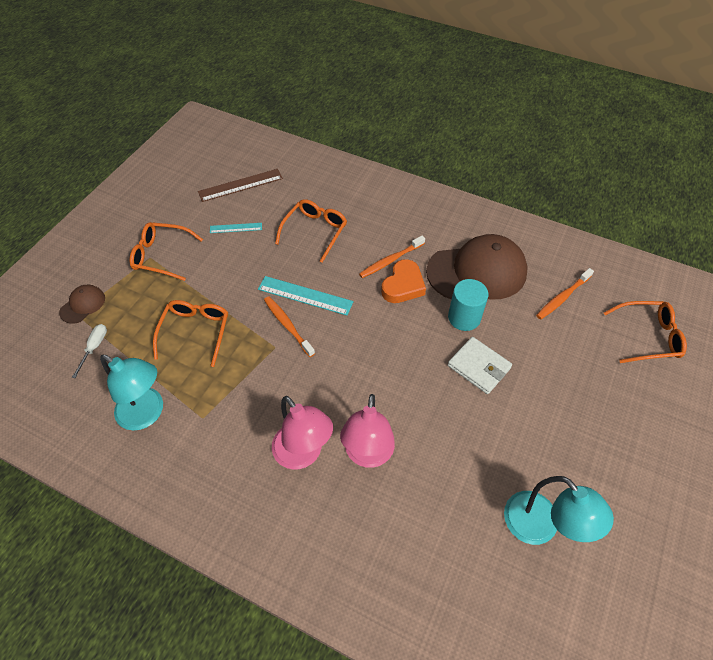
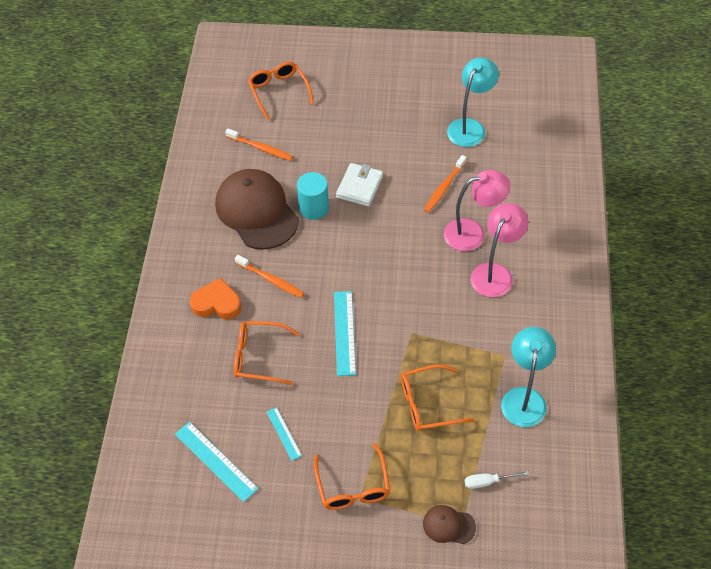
camera: 110 degrees left, 0 degrees up
(240, 185) = (216, 461): brown ruler -> turquoise ruler
(288, 326) = (385, 332): orange toothbrush -> orange toothbrush (444, 187)
(403, 285) = (297, 261): orange heart -> orange heart (217, 303)

